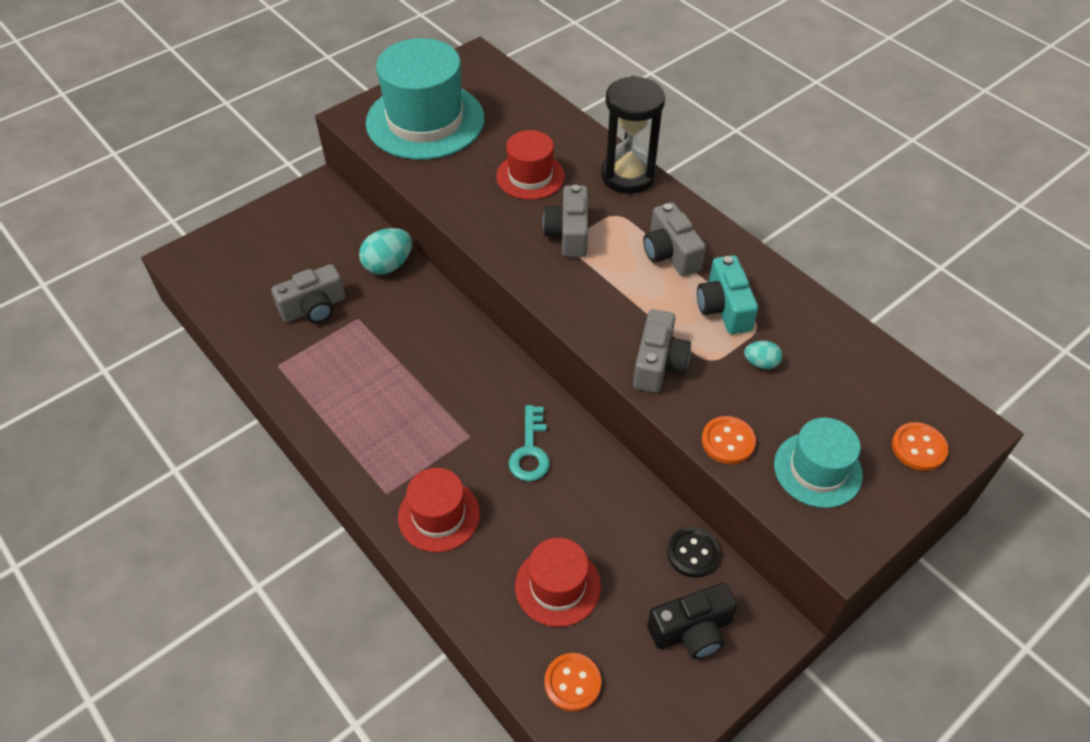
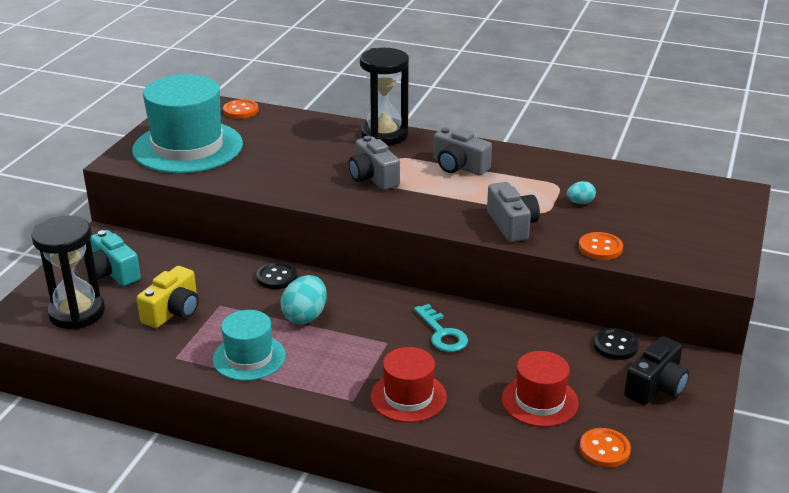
camera: 30 degrees left, 20 degrees down
(237, 274) = (77, 313): none -> black hourglass
(314, 308) = (173, 311): grey camera -> yellow camera
(388, 265) = (214, 265): turquoise egg -> turquoise egg (305, 316)
(431, 305) = (276, 277): none -> black button
(530, 176) = (309, 155): red hat -> none
(724, 308) = (526, 183): turquoise camera -> turquoise camera (113, 273)
(817, 469) = (671, 242): turquoise hat -> turquoise hat (249, 357)
(918, 448) = (719, 211): orange button -> orange button (241, 111)

